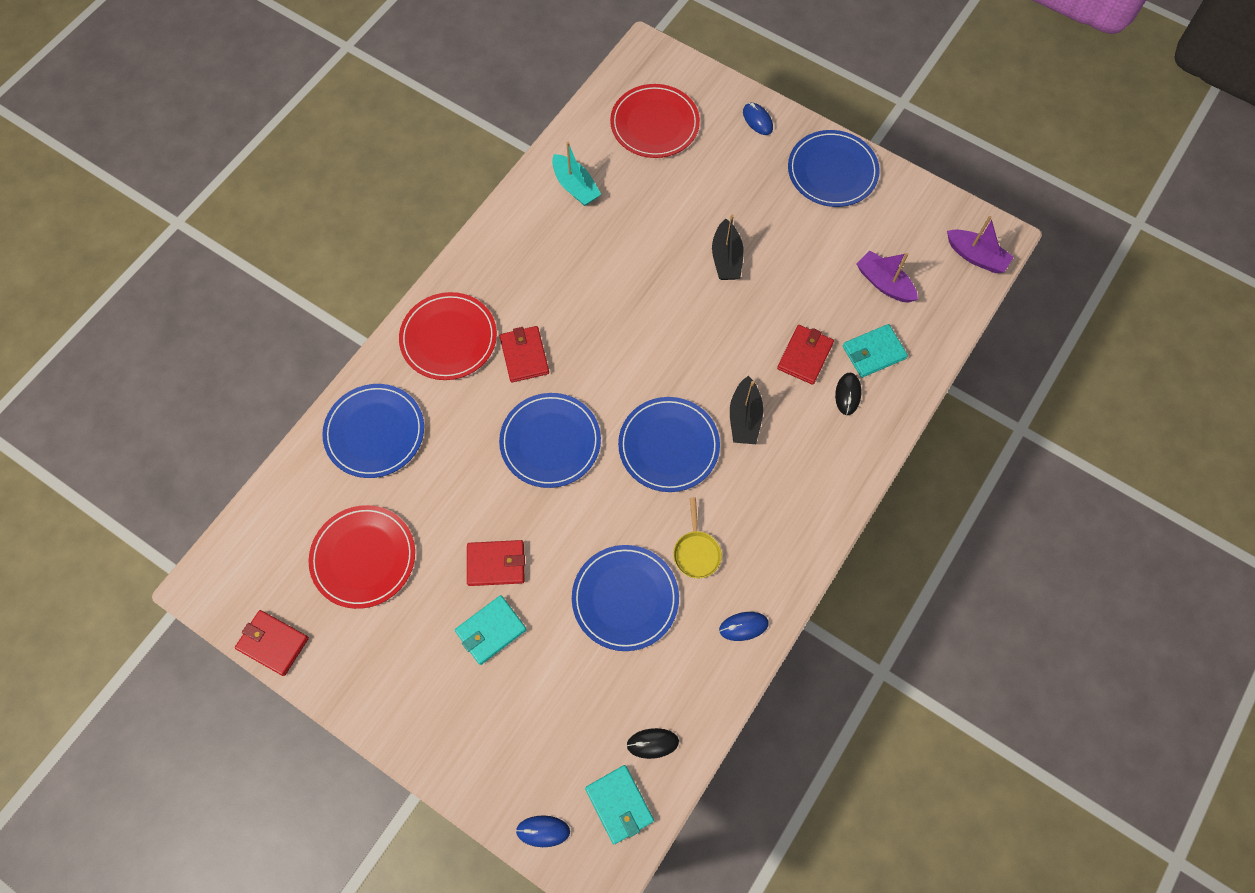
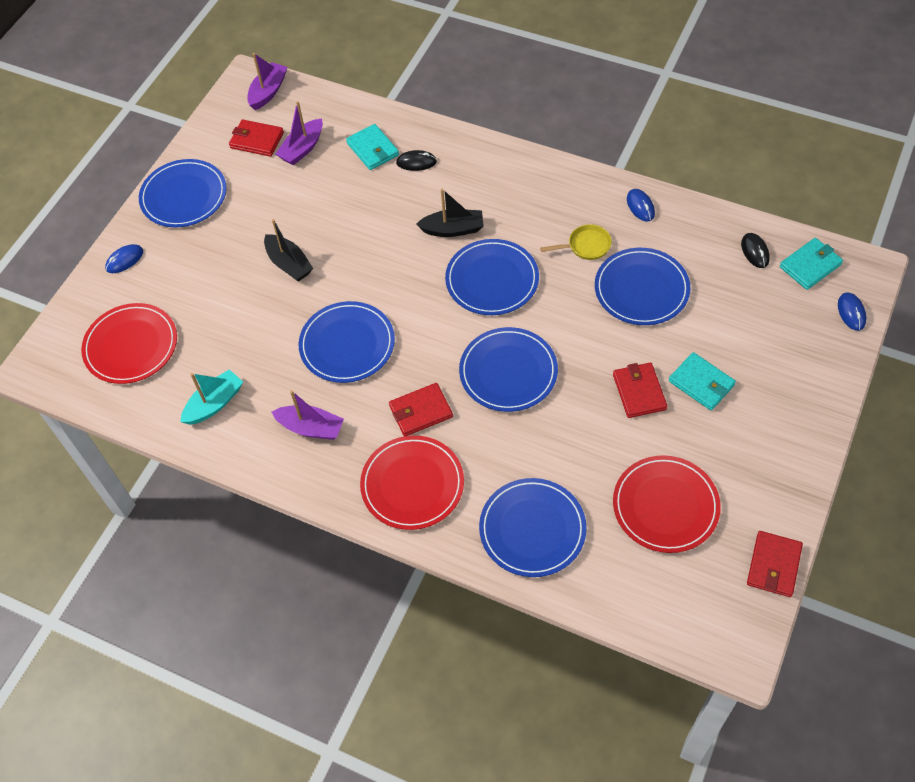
camera: 95 degrees left, 10 degrees down
(530, 261) = (311, 428): none -> purple boat
(616, 300) = (347, 344): none -> blue plate
(726, 258) = (289, 264): black boat -> black boat turned 60 degrees clockwise
(805, 356) = (384, 195): red wallet -> red wallet (257, 140)

